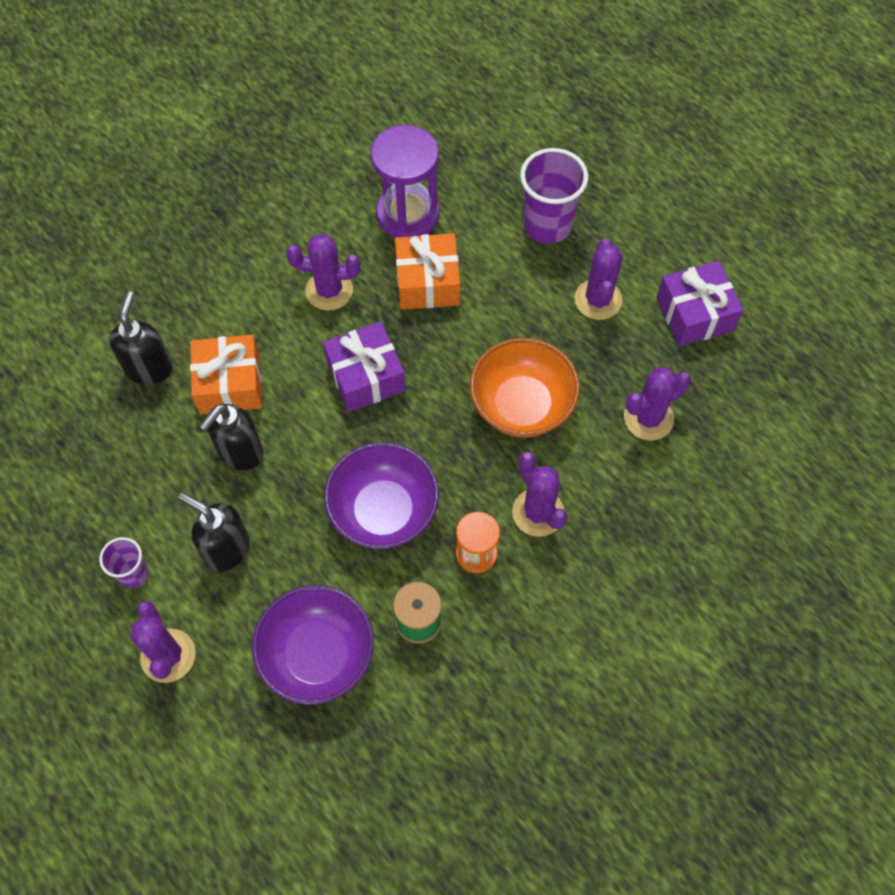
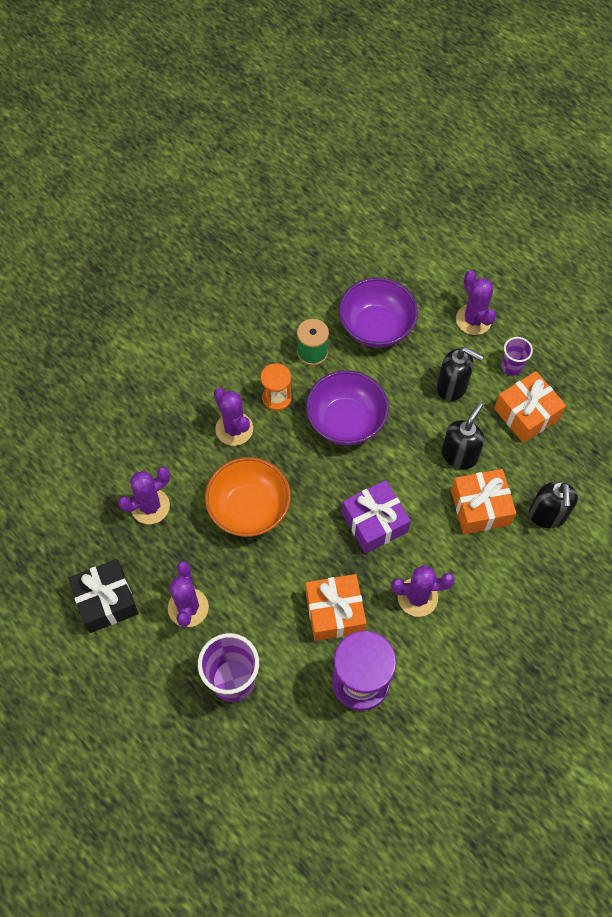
camera: 175 degrees right, 0 degrees up
(134, 501) = (526, 414): none -> orange gift
(695, 314) = (106, 601): purple gift -> black gift

